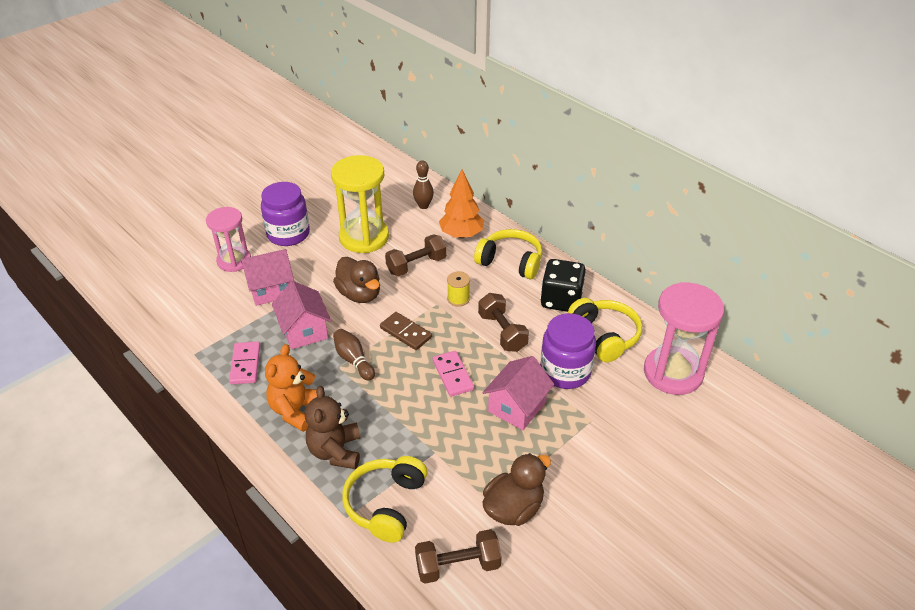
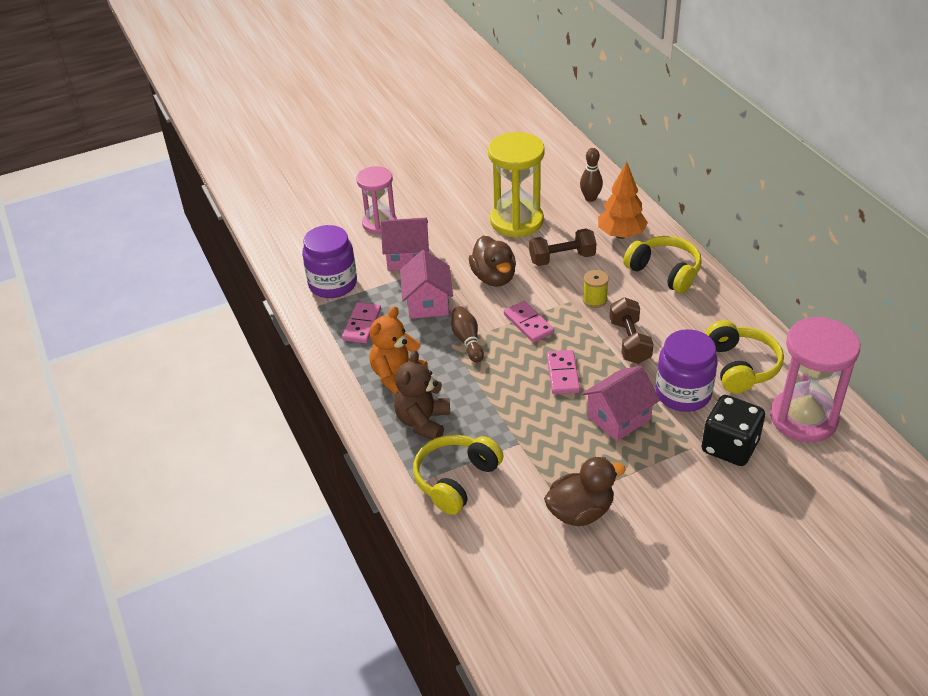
camera: 20 degrees right, 0 degrees up
(288, 234) = (440, 205): purple jar -> purple jar (333, 284)
(405, 333) = (528, 324): brown domino -> pink domino
(458, 565) = (507, 550): brown dumbbell -> none
(561, 300) = (706, 321): black dice -> black dice (729, 446)

